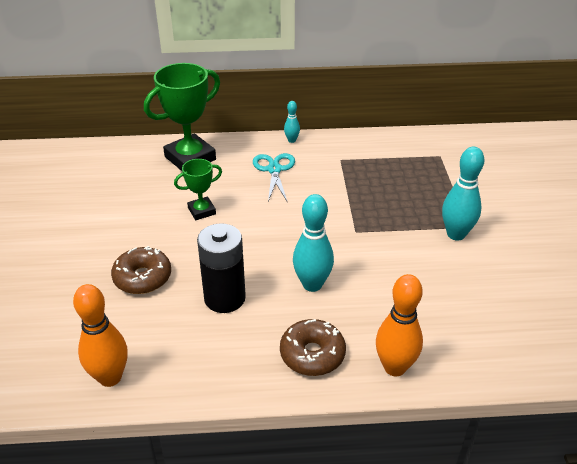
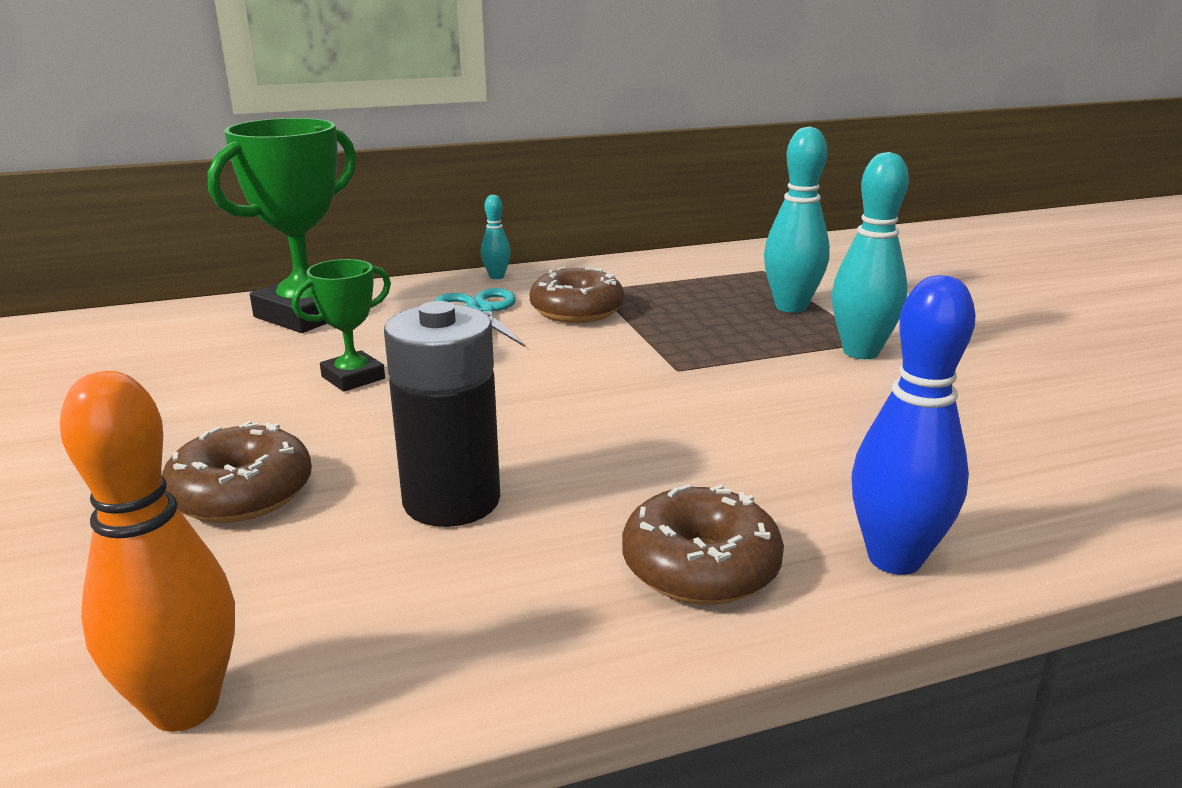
camera: 15 degrees left, 15 degrees down
(312, 284) = (635, 452): turquoise bowling pin -> turquoise bowling pin (791, 307)
(323, 177) = (577, 311): none -> brown donut
(394, 367) = (894, 559): orange bowling pin -> blue bowling pin

